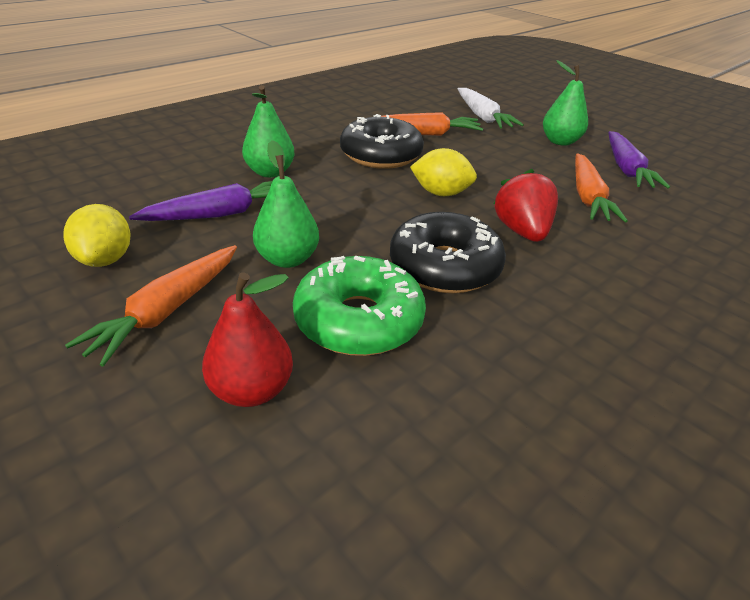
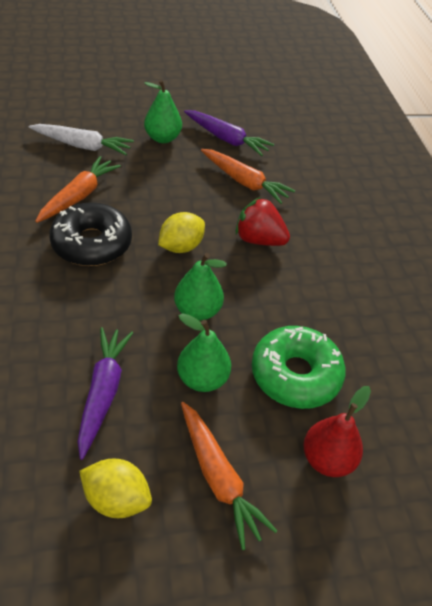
camera: 60 degrees left, 10 degrees up
(270, 172) = (57, 328): green pear -> green pear (197, 311)
(444, 266) = (269, 301): black donut -> none

